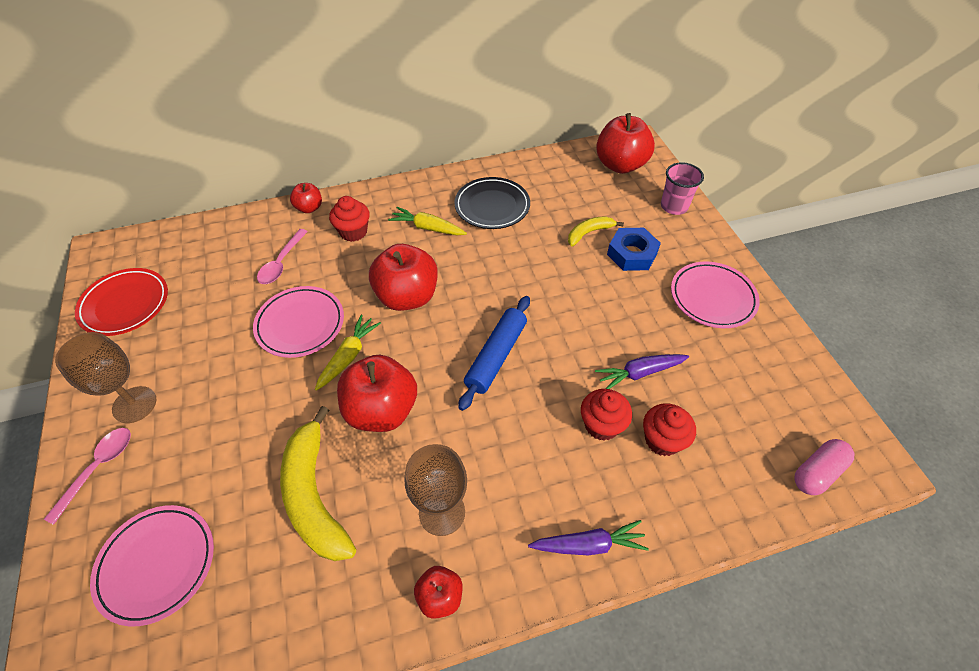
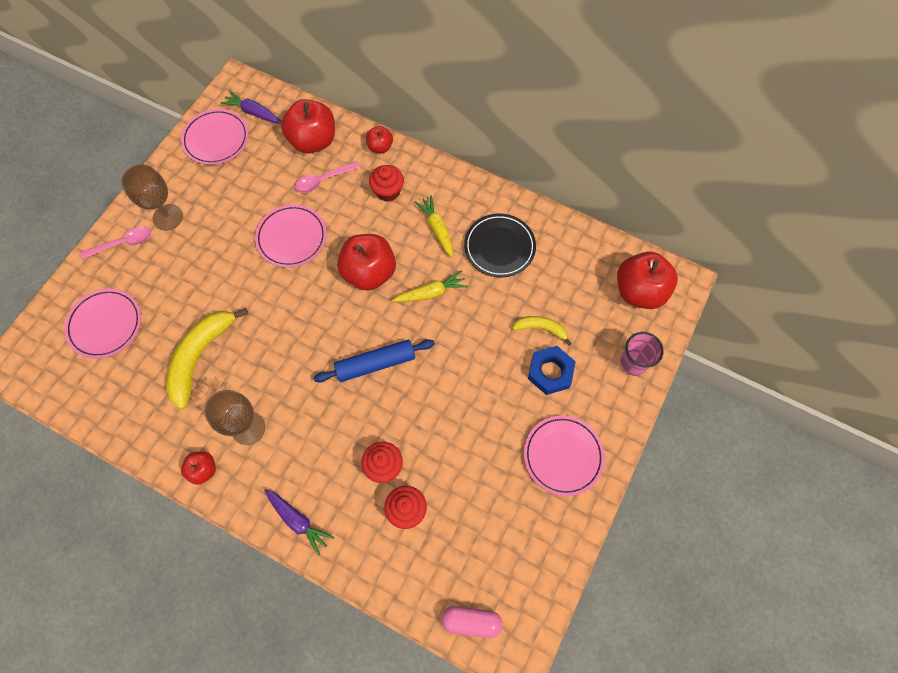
camera: 45 degrees right, 15 degrees up
(125, 304) = (216, 139): red plate -> pink plate
(348, 356) = (296, 285): yellow carrot -> yellow carrot (431, 293)
(381, 410) = (279, 338): red apple -> red apple (313, 141)
(640, 373) = (446, 458): purple carrot -> purple carrot (254, 112)

